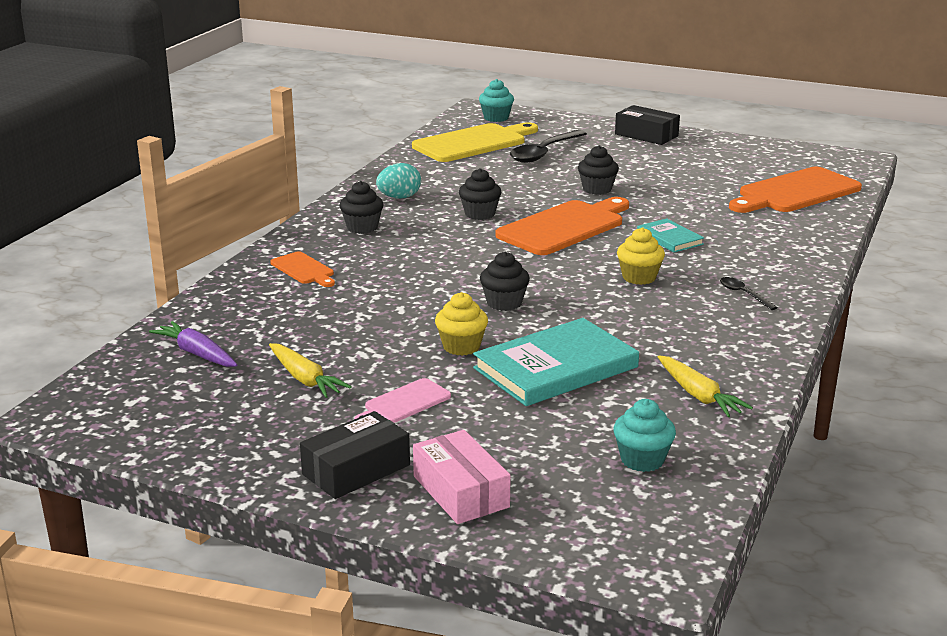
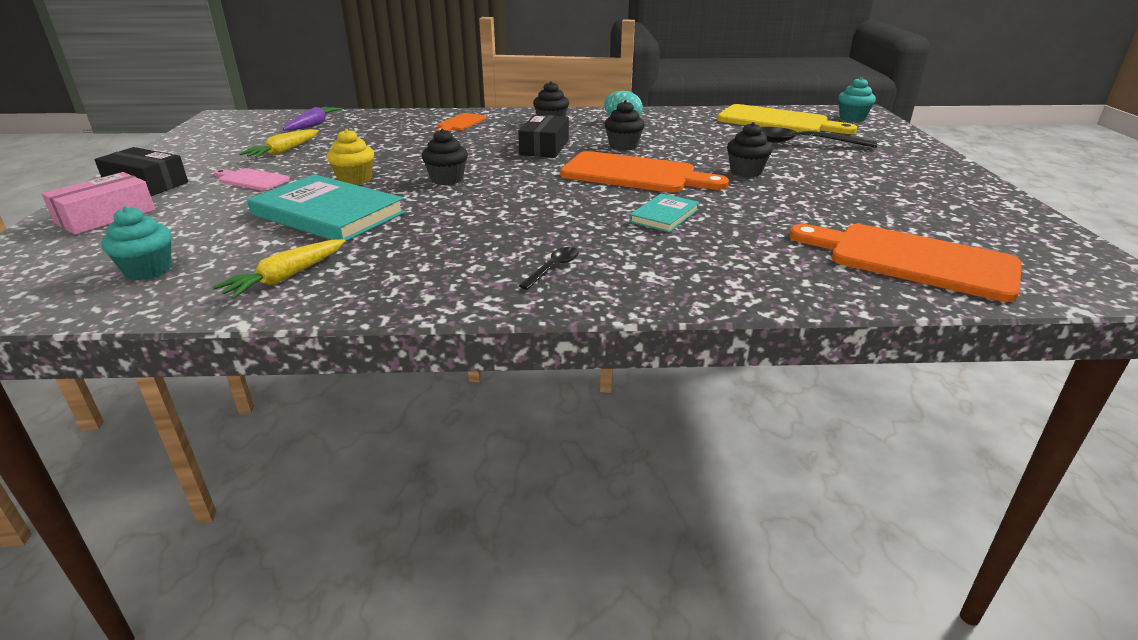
camera: 65 degrees right, 5 degrees up
(639, 277) = (549, 216): yellow cupcake -> none
(646, 135) = (935, 169): black box -> black box (544, 147)

